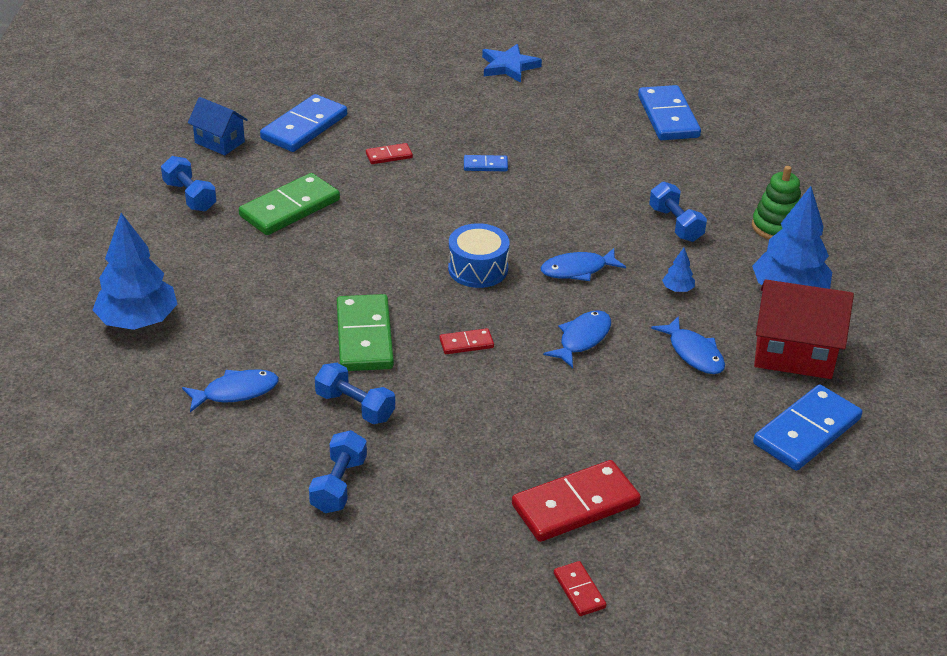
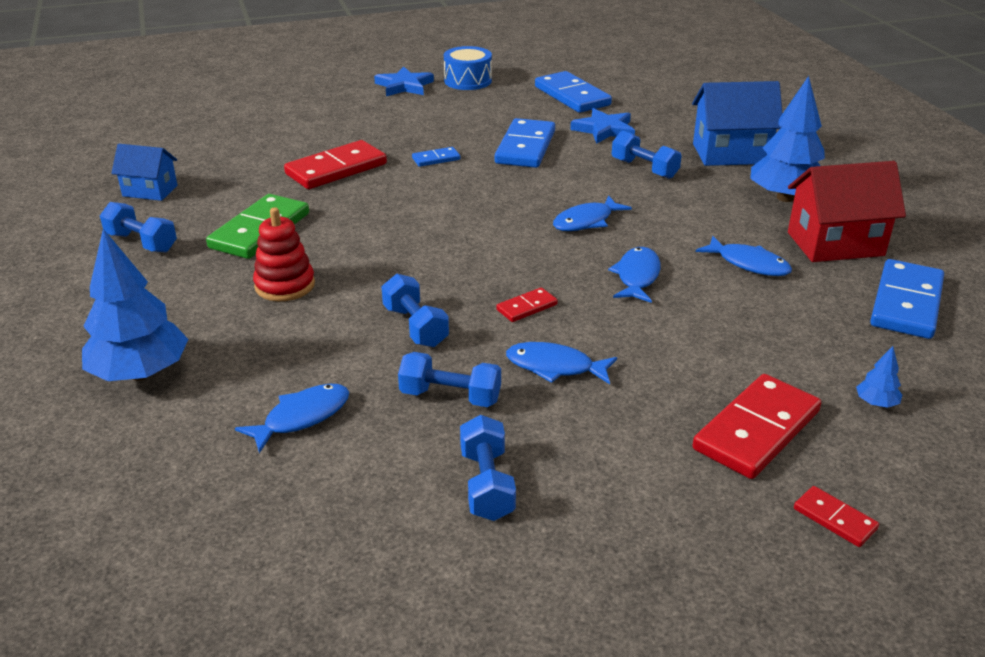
camera: 20 degrees left, 5 degrees down
(282, 269) = (285, 285): none -> red stacking toy
(304, 127) = (235, 163): blue domino -> blue domino (525, 147)
(364, 337) = (415, 326): green domino -> blue dumbbell
(389, 156) = (336, 169): red domino -> red domino, size x2.05
(453, 404) = (555, 367): none -> blue fish
(478, 269) = (490, 241): blue drum -> blue drum (468, 81)
(670, 167) = (604, 130): none -> blue star
(677, 289) = (689, 217): blue tree -> blue tree (876, 403)
(776, 227) = (730, 154): green stacking toy -> blue house

